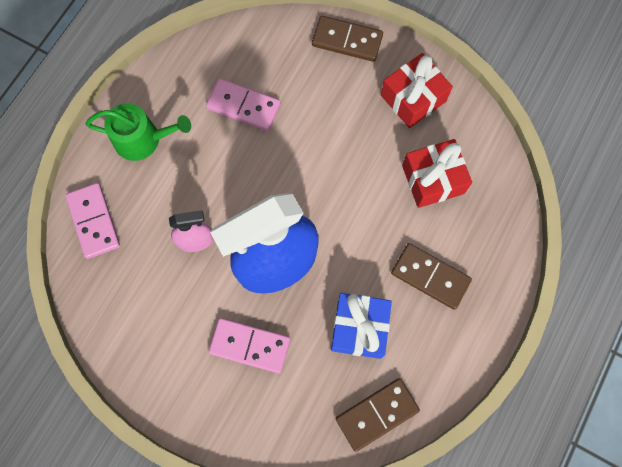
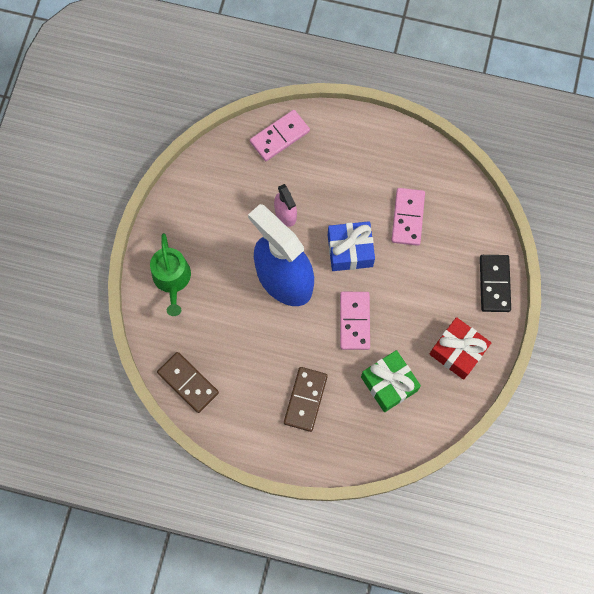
camera: 75 degrees right, 0 degrees up
(143, 139) = (356, 150): green watering can -> green watering can (172, 279)
(250, 346) = (215, 277): pink domino -> pink domino (354, 321)
(347, 41) = (494, 284): brown domino -> black domino
(359, 328) = (250, 354): blue gift -> blue gift (350, 250)
(433, 179) = (389, 384): red gift -> green gift

